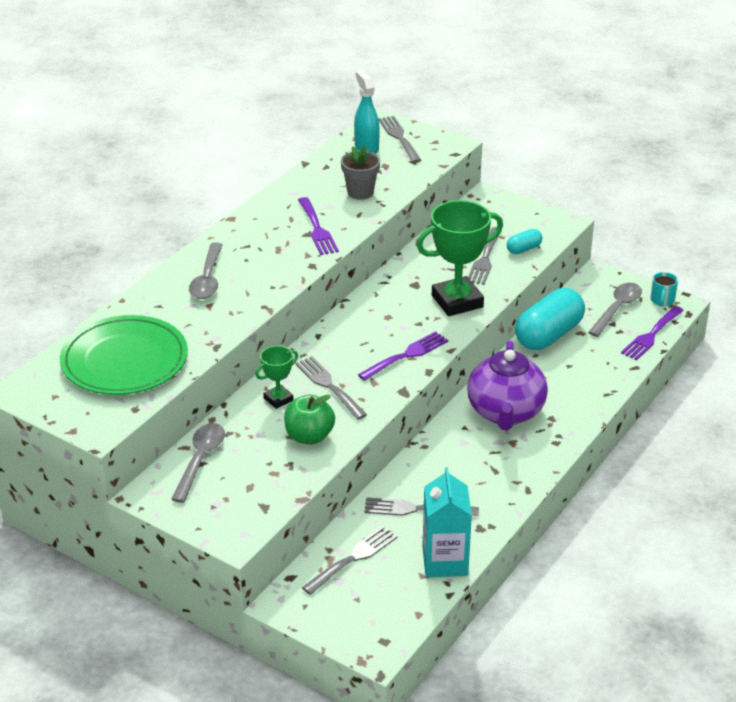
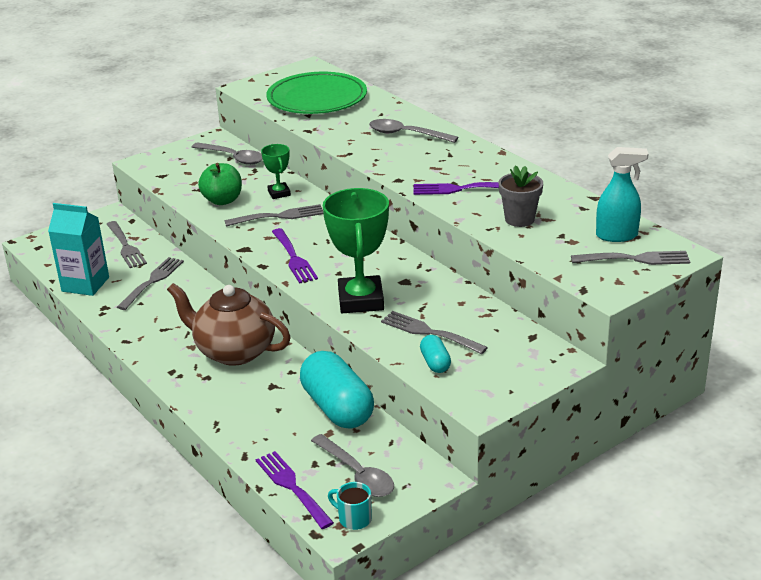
camera: 110 degrees right, 5 degrees down
(505, 413) = (234, 351): purple teapot -> brown teapot

